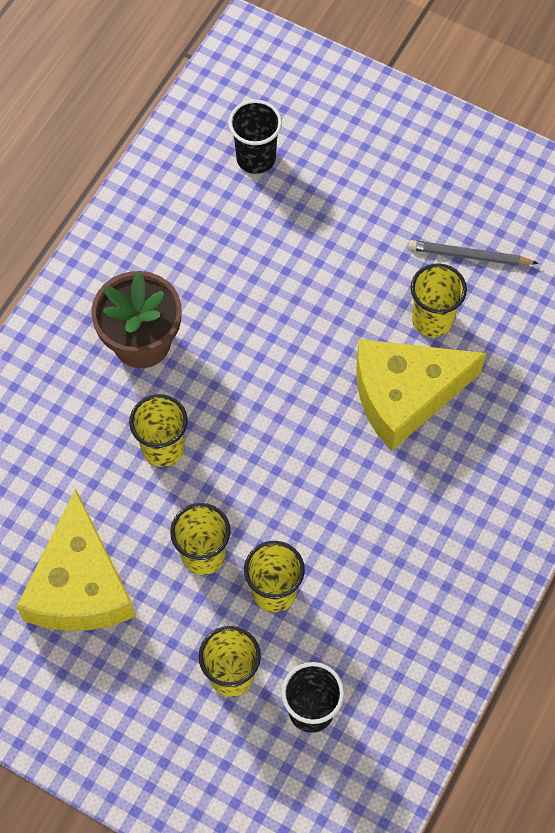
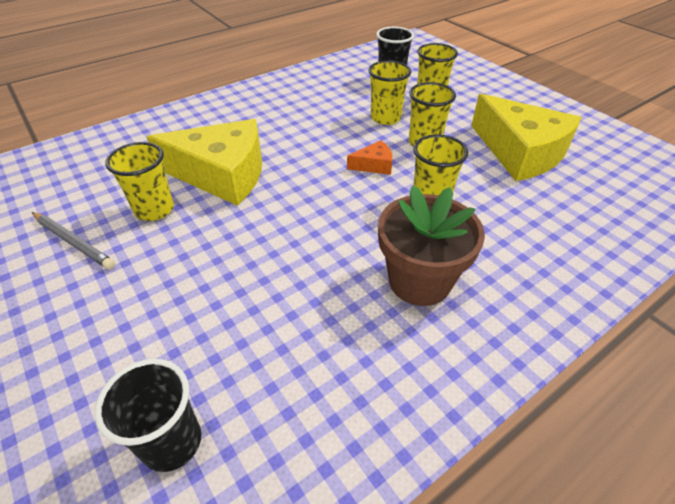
camera: 155 degrees left, 20 degrees down
(80, 585) = (520, 152): yellow cheese -> yellow cheese turned 120 degrees clockwise
(247, 483) = (374, 165): none -> orange cheese

